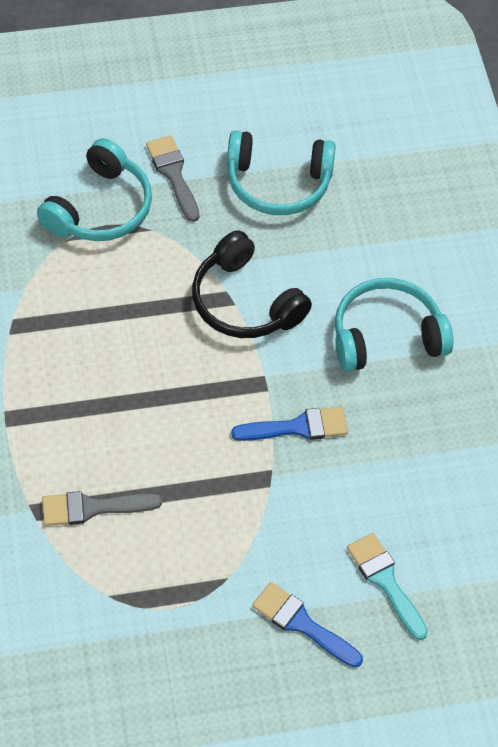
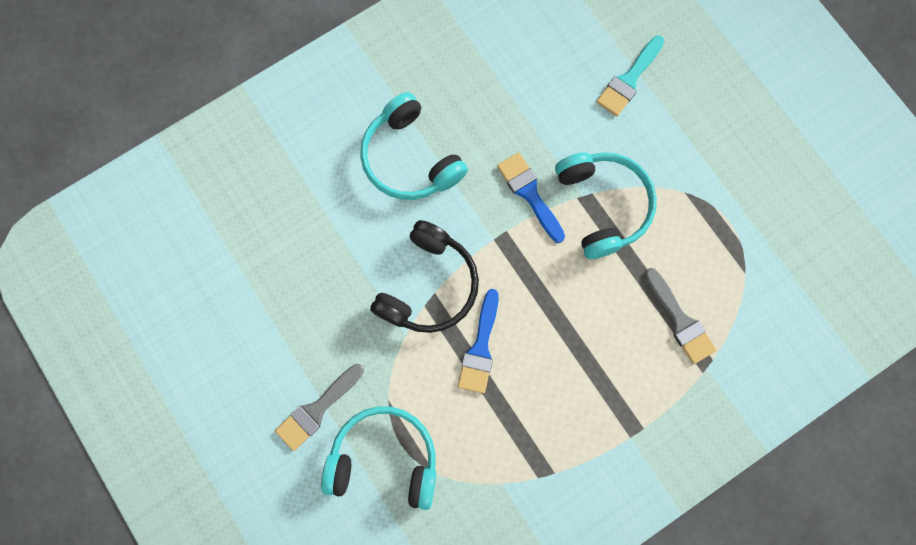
camera: 110 degrees left, 20 degrees up
(278, 183) = (288, 310): turquoise headphones -> turquoise headphones (603, 205)
(302, 624) = (693, 124): blue brush -> blue brush (480, 348)

